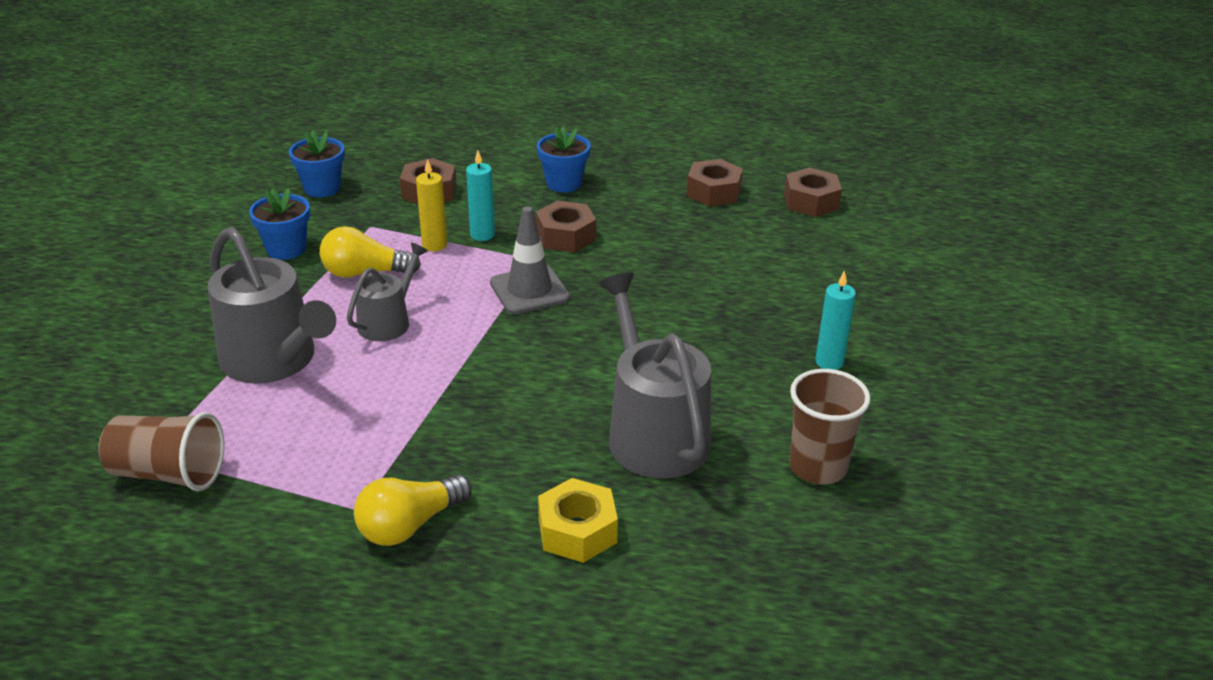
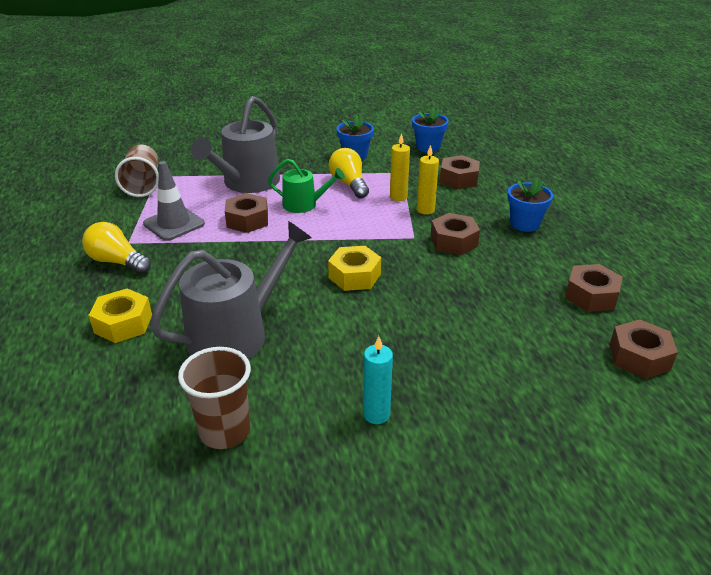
camera: 70 degrees right, 0 degrees up
(388, 322) = (304, 204): grey watering can -> green watering can
(389, 379) = (247, 220): none -> brown nut
(482, 235) = (425, 210): turquoise candle -> yellow candle
(529, 290) = (373, 243): grey traffic cone -> grey traffic cone (174, 224)
(589, 320) = (354, 276): none -> yellow nut

